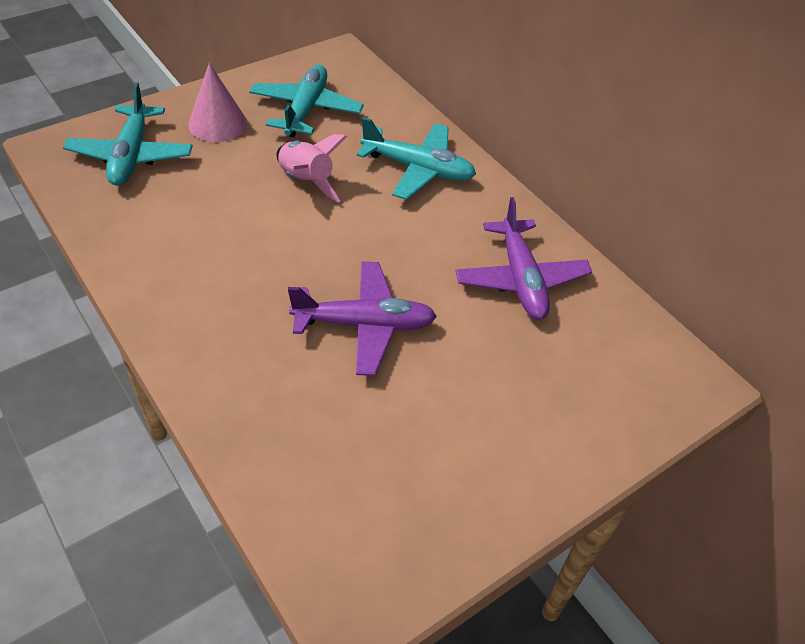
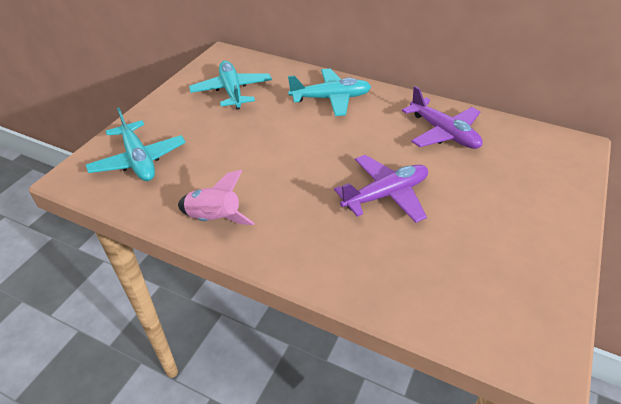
camera: 25 degrees left, 5 degrees down
(217, 123) = (181, 119): pink cone -> none
(306, 181) = (271, 130): pink rocket -> pink rocket (214, 219)

